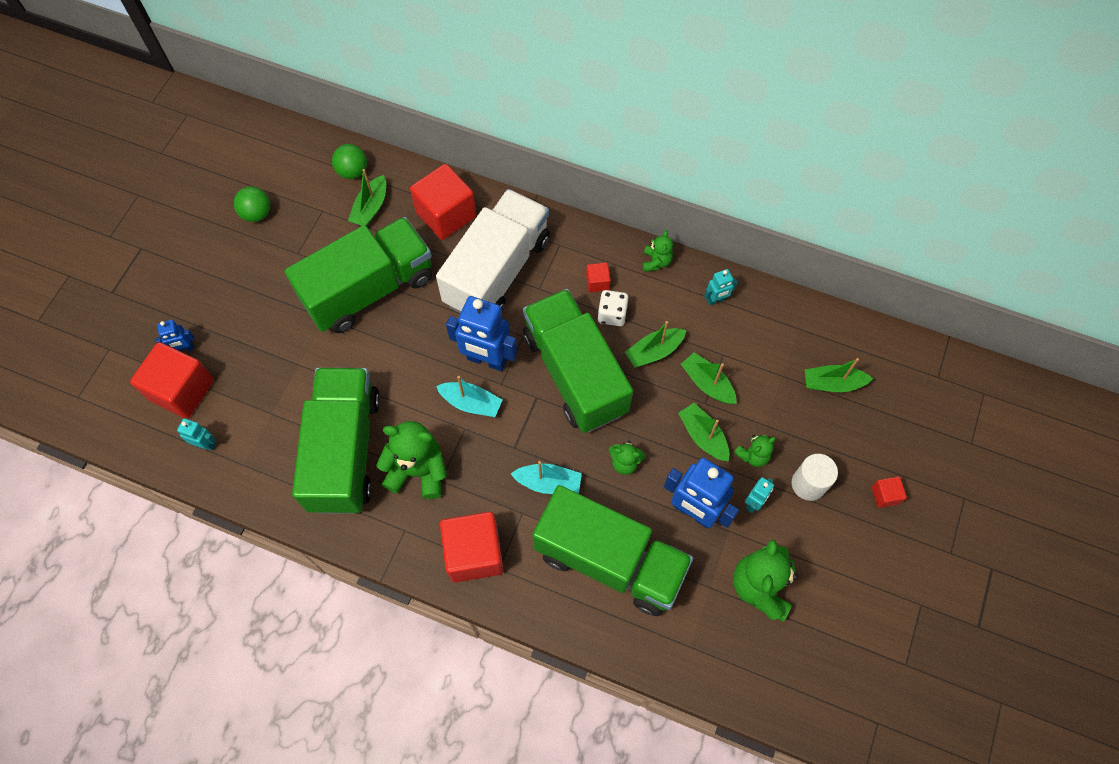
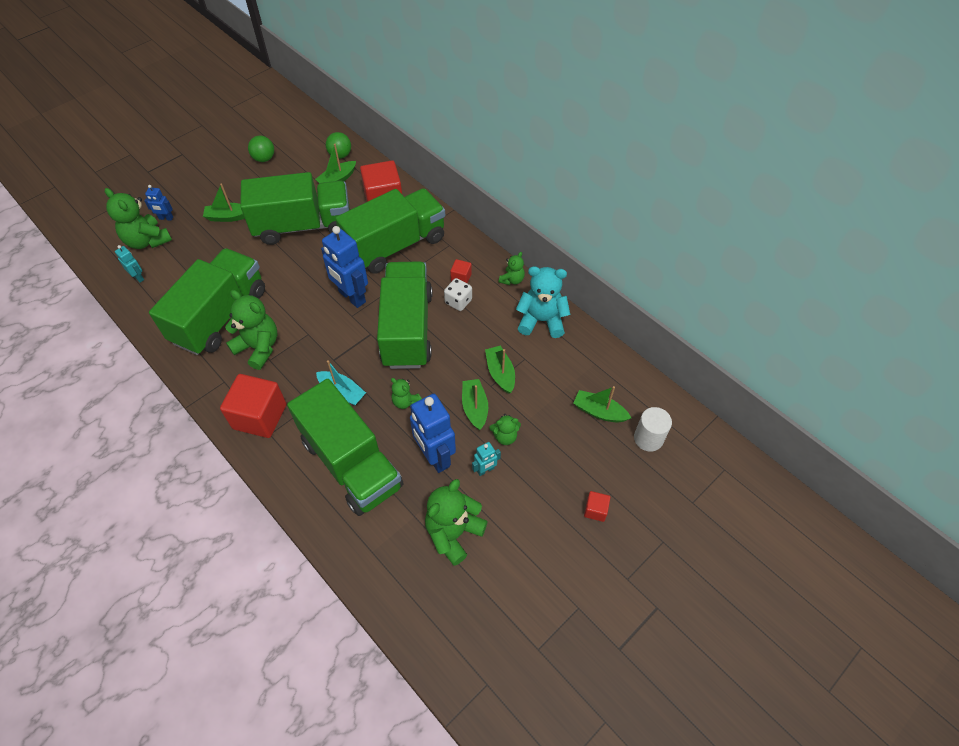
camera: 25 degrees right, 10 degrees down
(182, 390) = (147, 241): red cube -> green teddy bear
(471, 403) = (323, 320): turquoise boat -> none
(497, 271) = (395, 245): white truck -> green truck
(654, 351) = (474, 337): green boat -> green boat (228, 217)
(716, 300) = (541, 321): turquoise robot -> turquoise teddy bear
(808, 484) = (537, 475): white cylinder -> white cylinder (648, 438)

